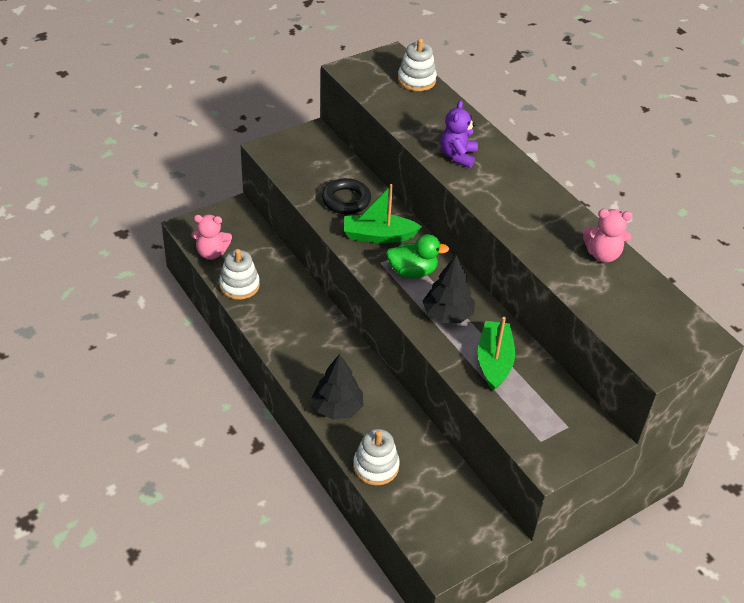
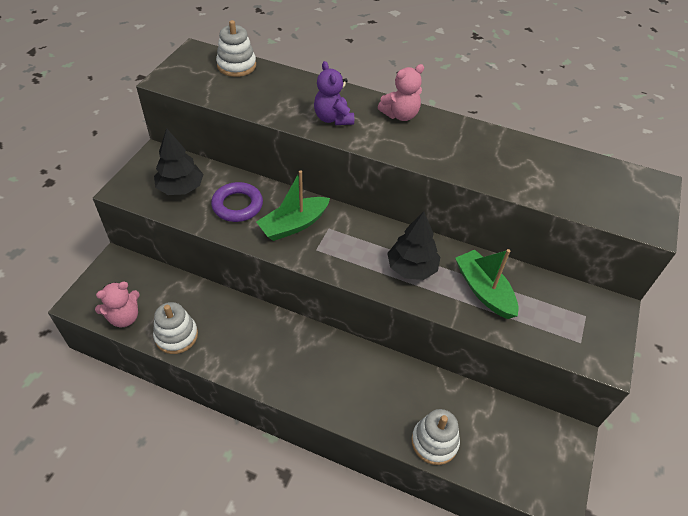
camera: 35 degrees left, 5 degrees up
(337, 408) = (358, 405): black tree -> black tree (180, 188)
(346, 200) = (237, 205): black ring -> purple ring
(412, 271) = (350, 243): green duck -> none
(602, 254) = (521, 151): pink teddy bear -> pink teddy bear (400, 115)

